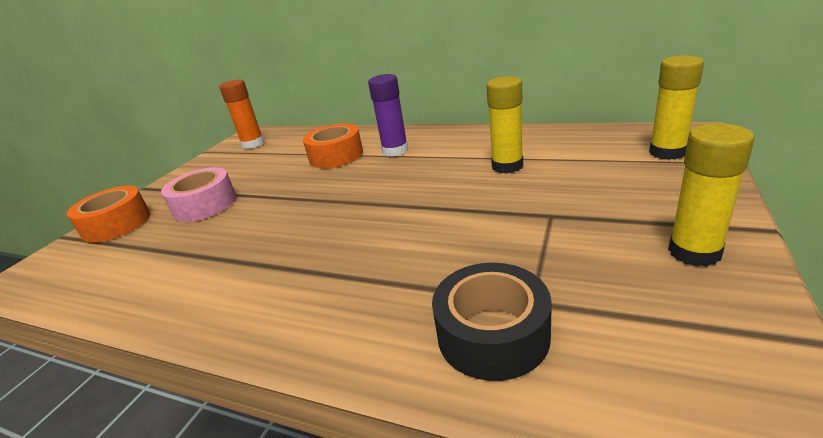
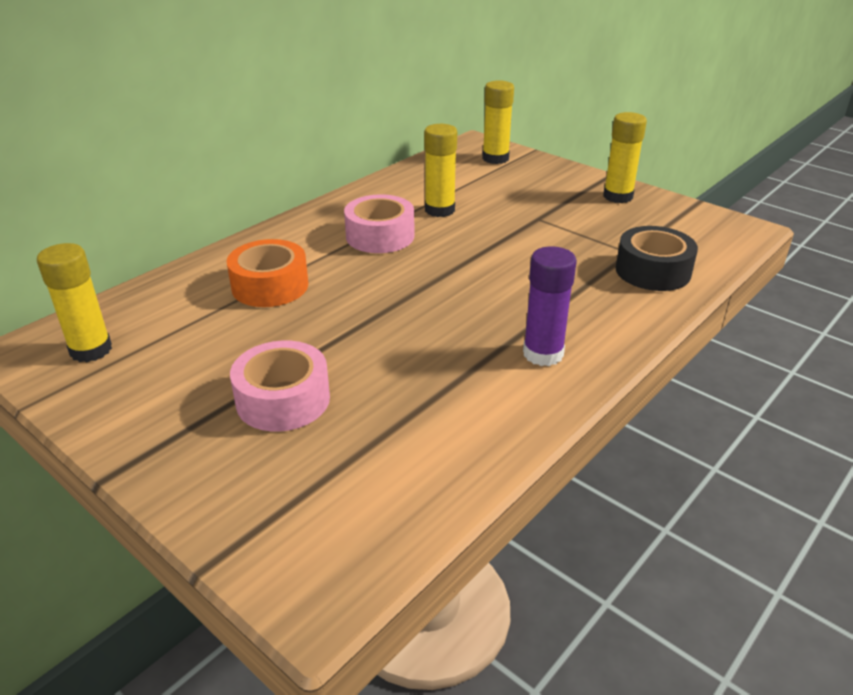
camera: 75 degrees left, 5 degrees up
(117, 224) = (237, 495): orange tape -> none
(253, 144) = (91, 350): orange glue stick -> yellow glue stick
(395, 151) = (319, 249): purple glue stick -> purple glue stick (543, 354)
(434, 161) = (380, 236): none -> pink tape

